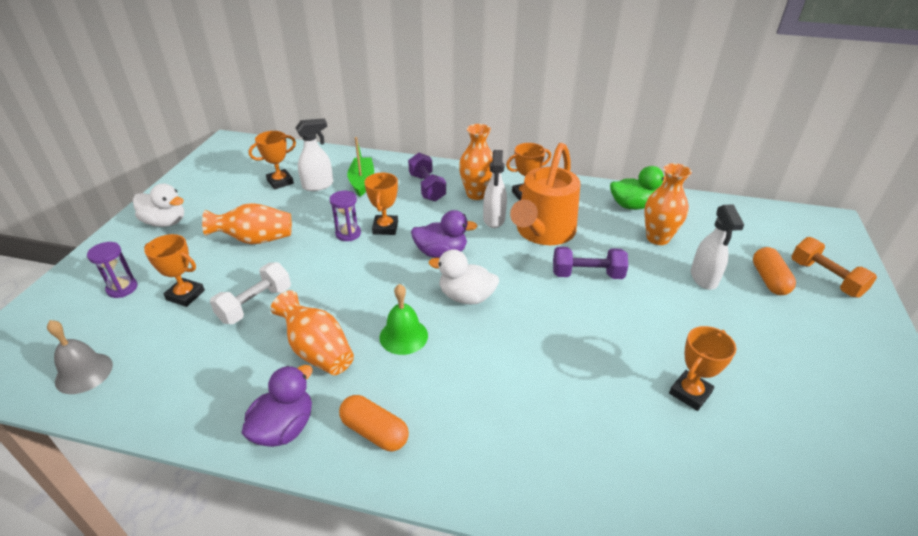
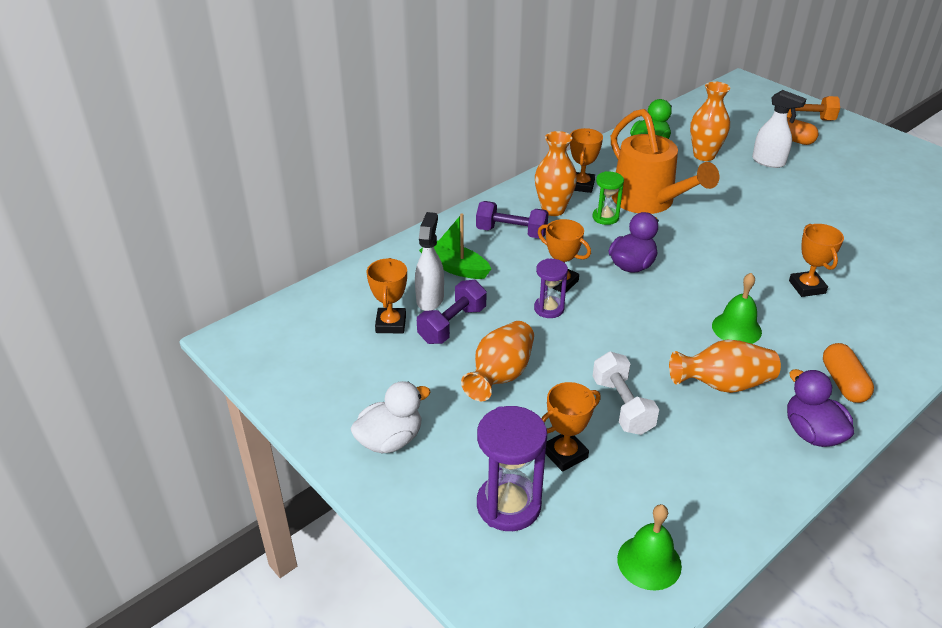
camera: 55 degrees left, 0 degrees up
(84, 373) = (649, 562): grey bell -> green bell
(122, 288) = (508, 505): purple hourglass -> purple hourglass, size x1.69
(375, 432) = (843, 383): orange capsule -> orange capsule turned 75 degrees counterclockwise
(466, 297) = (708, 276): white duck -> none
(494, 219) = (605, 217): white spray bottle -> green hourglass
(587, 275) = (725, 207): purple dumbbell -> purple dumbbell (452, 325)
(690, 393) = (881, 226): orange trophy -> orange trophy (807, 287)

